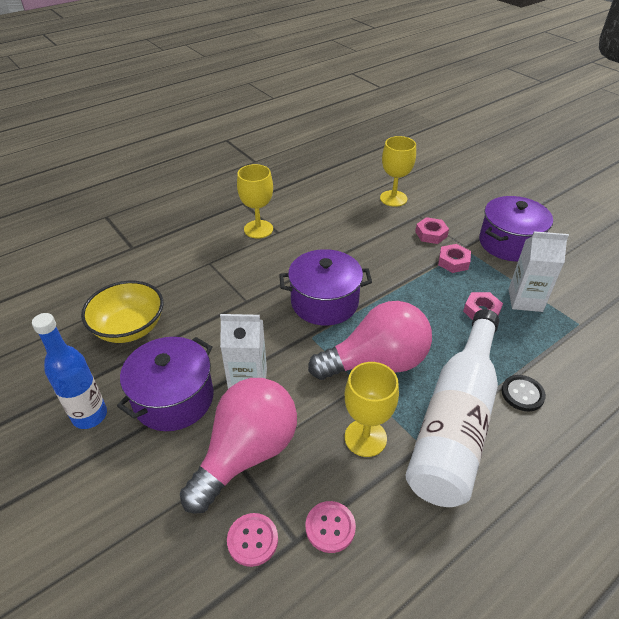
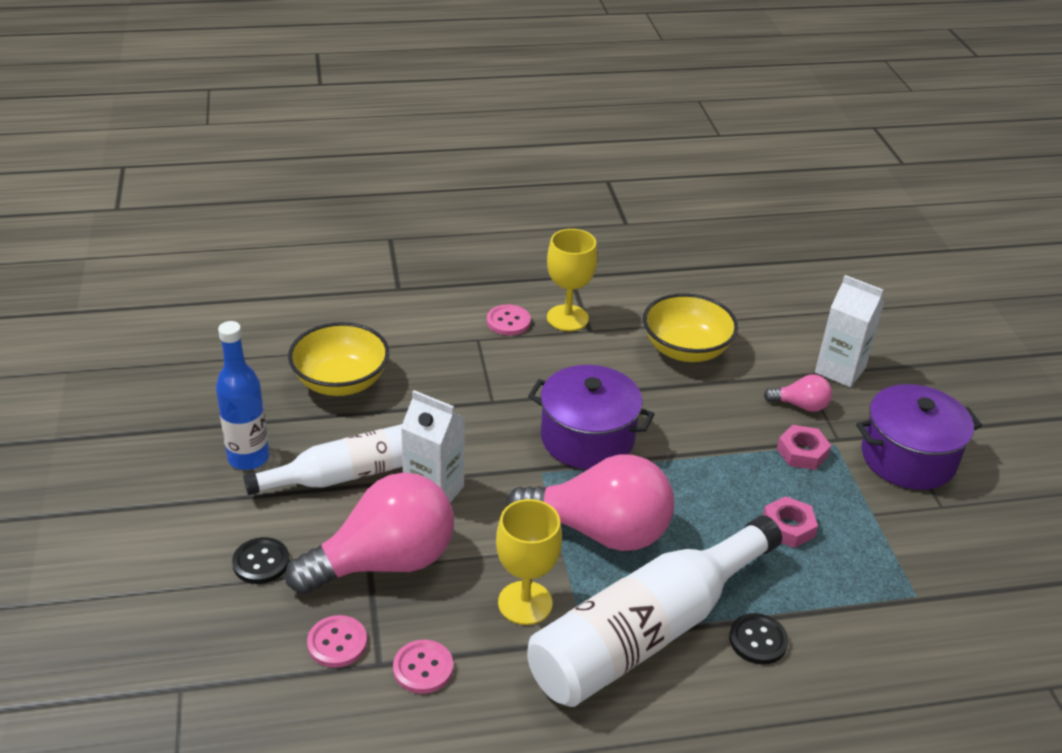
camera: 25 degrees right, 5 degrees down
(150, 499) = (261, 562): none -> black button
(174, 398) = (343, 475): purple pot -> white bottle
(222, 244) = (508, 321): none -> pink button
(343, 224) = (686, 350): none -> yellow bowl
(393, 198) = (785, 339): yellow goblet -> none
(431, 234) = (800, 405): pink nut -> pink light bulb
(525, 300) = (863, 537): white carton -> white carton (840, 370)

